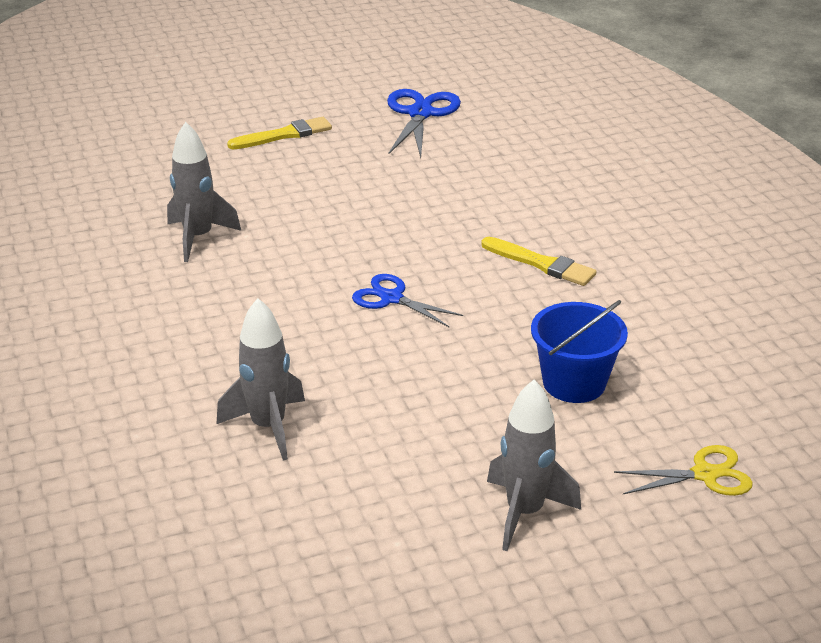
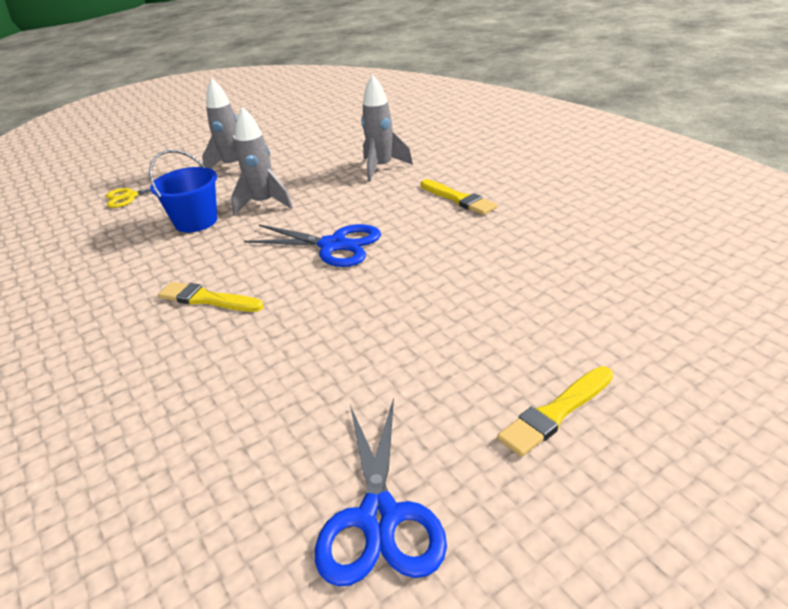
camera: 170 degrees right, 0 degrees up
(198, 238) = (528, 257): grey rocket -> grey rocket (264, 204)
(204, 331) = (458, 199): none -> yellow brush
(391, 298) = (333, 245): blue scissors -> blue scissors, size x1.53

